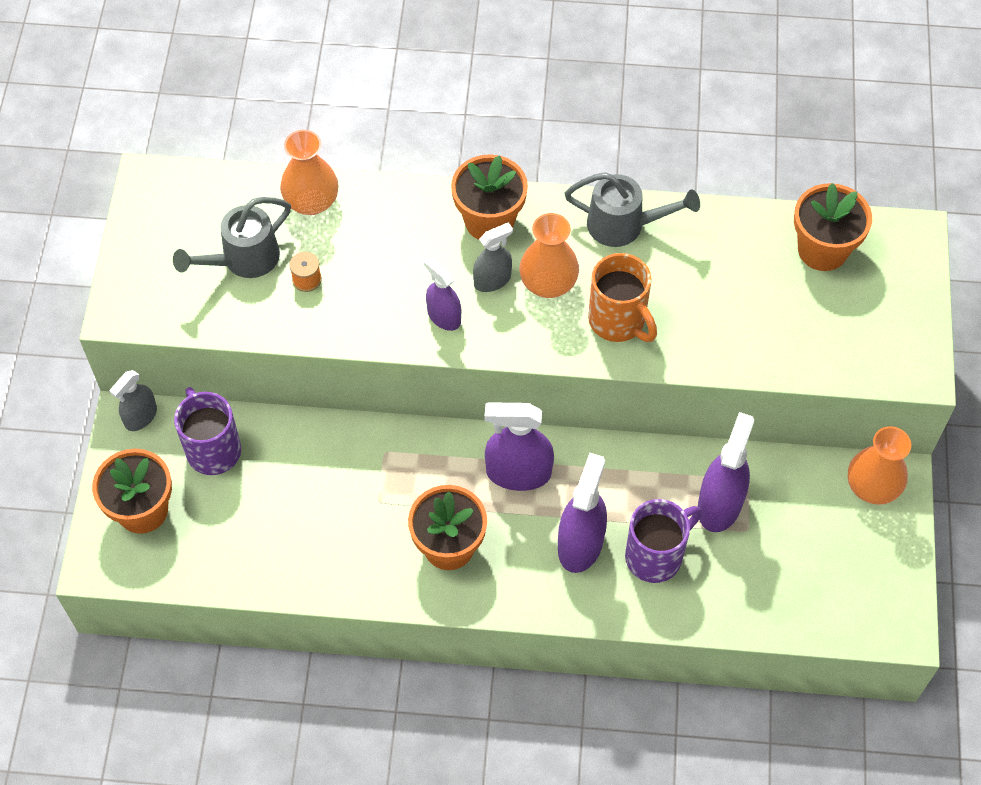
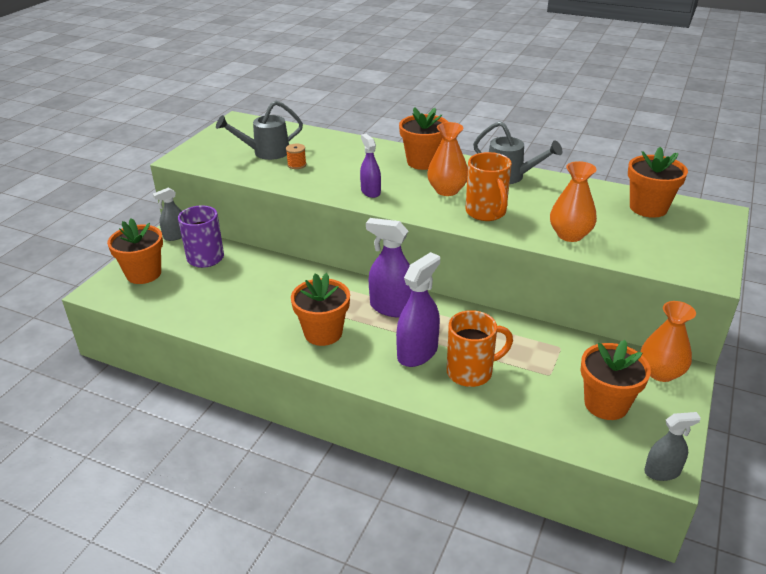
camera: 20 degrees right, 25 degrees down
(311, 202) = (321, 140): orange vase -> orange vase (570, 235)
(492, 280) = (411, 183): grey spray bottle -> grey spray bottle (662, 471)
(655, 556) = (471, 372): purple mug -> orange mug
(719, 504) = (533, 355): purple spray bottle -> none
(821, 557) = (606, 404): none -> orange flower pot

